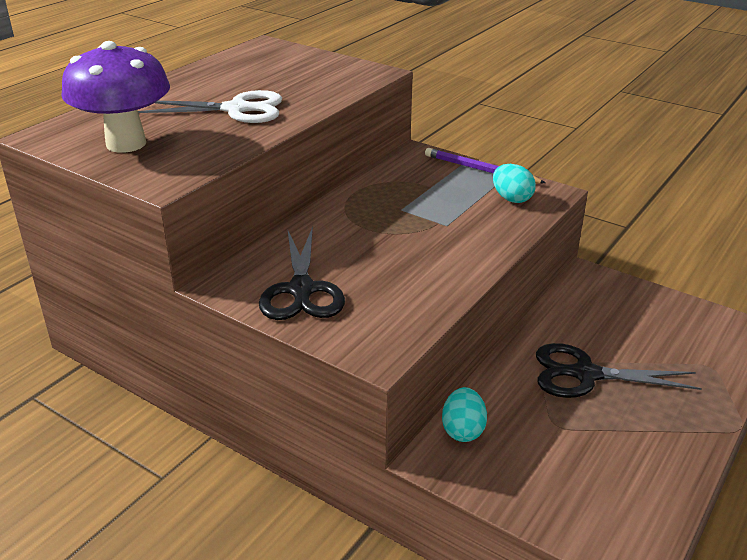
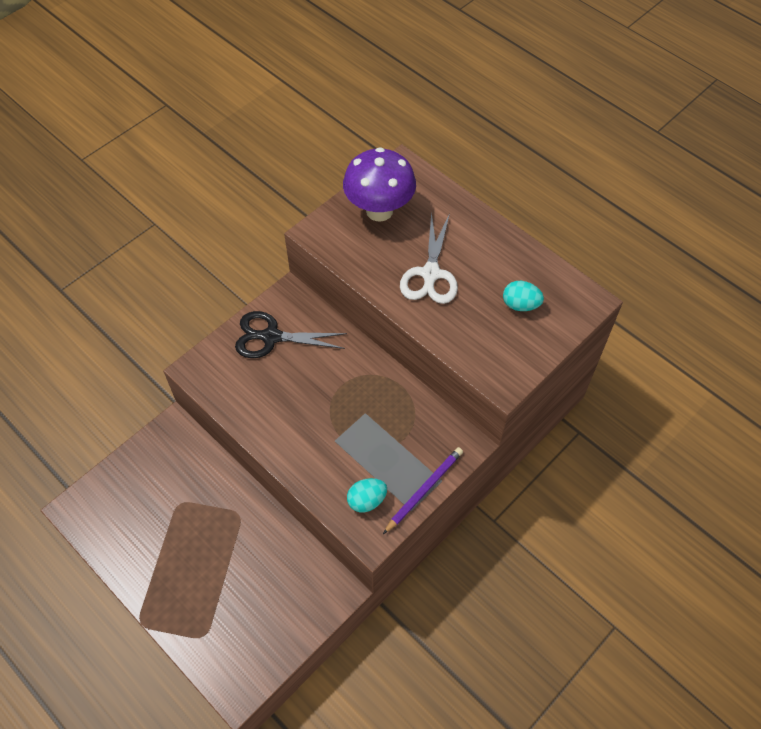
camera: 100 degrees right, 25 degrees up
(463, 430) = (191, 447): turquoise egg -> turquoise egg (520, 305)
(584, 374) = (221, 539): black scissors -> none

